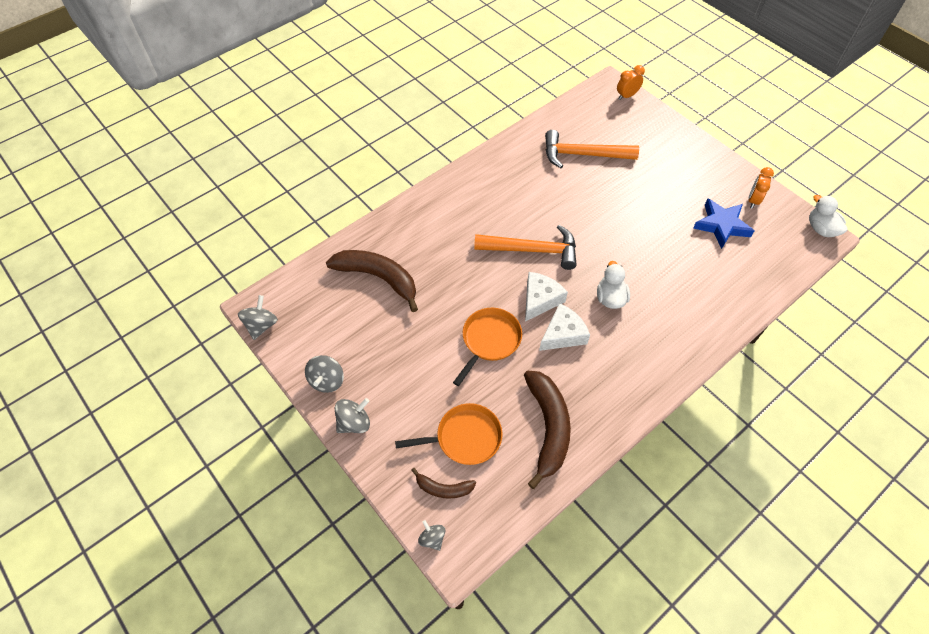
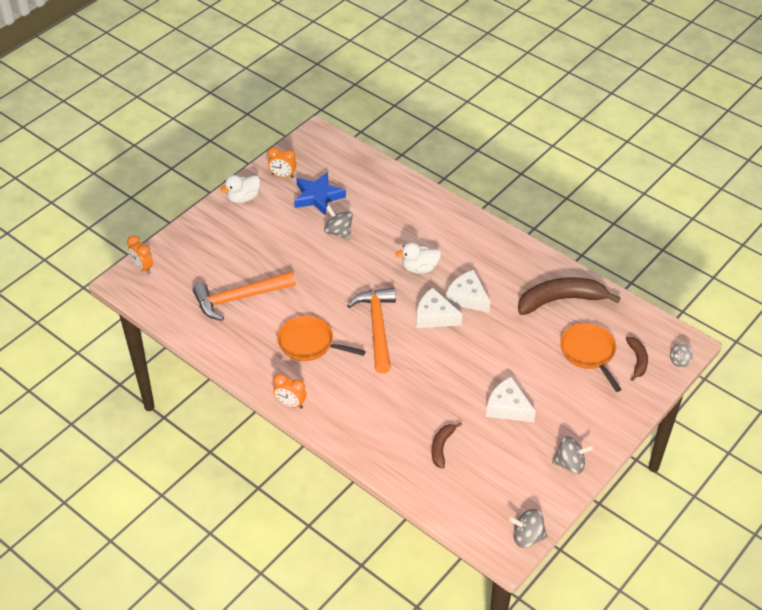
camera: 100 degrees left, 10 degrees down
(354, 422) = (603, 433): grey spinning top -> grey spinning top (338, 232)
(378, 278) = (441, 447): brown banana -> brown banana, size x0.51
(409, 341) = (508, 407): none -> white cheese
(454, 178) = (290, 404): none -> orange clock
(489, 340) = (489, 348): orange pan -> orange pan (309, 343)
(583, 155) = (239, 298): orange hammer -> orange hammer turned 75 degrees clockwise
(821, 229) = (309, 136): white duck -> white duck (243, 198)

